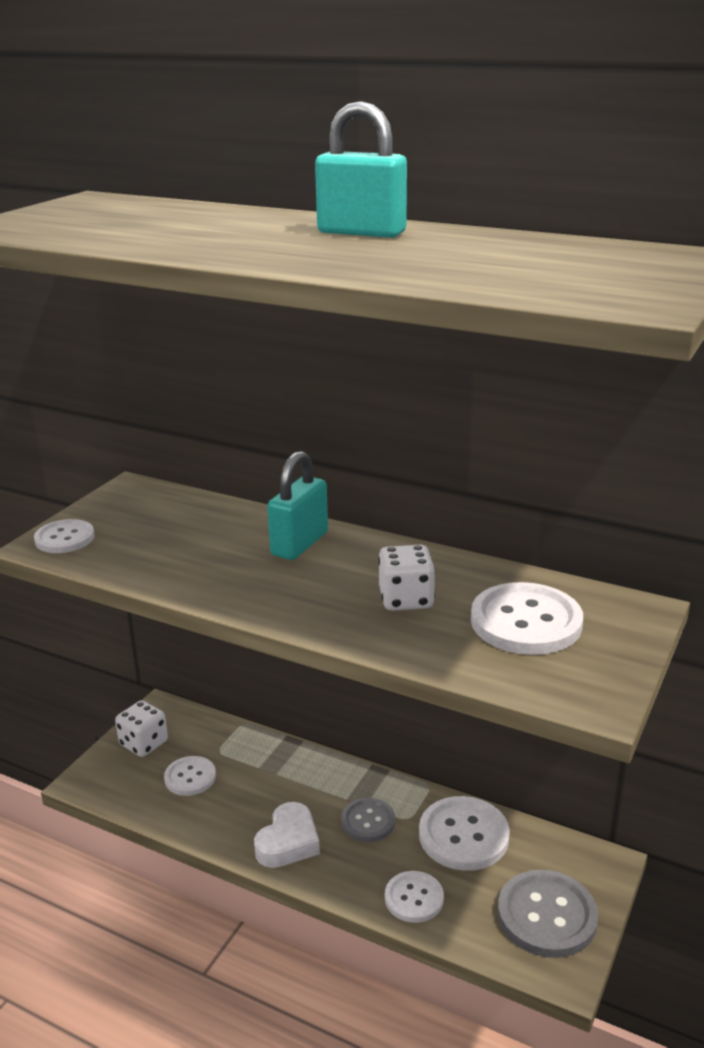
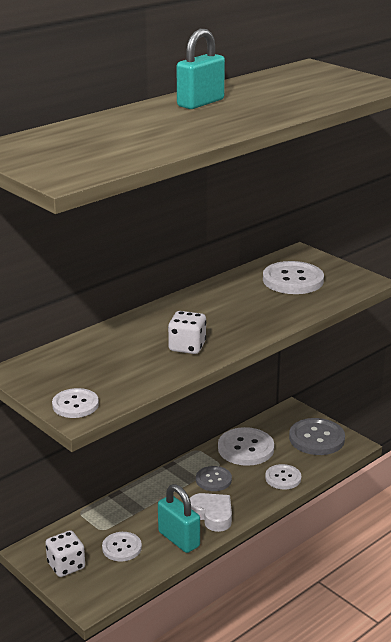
camera: 70 degrees left, 0 degrees up
(300, 544) = (159, 323): turquoise padlock -> turquoise padlock (179, 539)
(406, 599) = (249, 304): white dice -> white dice (187, 347)

